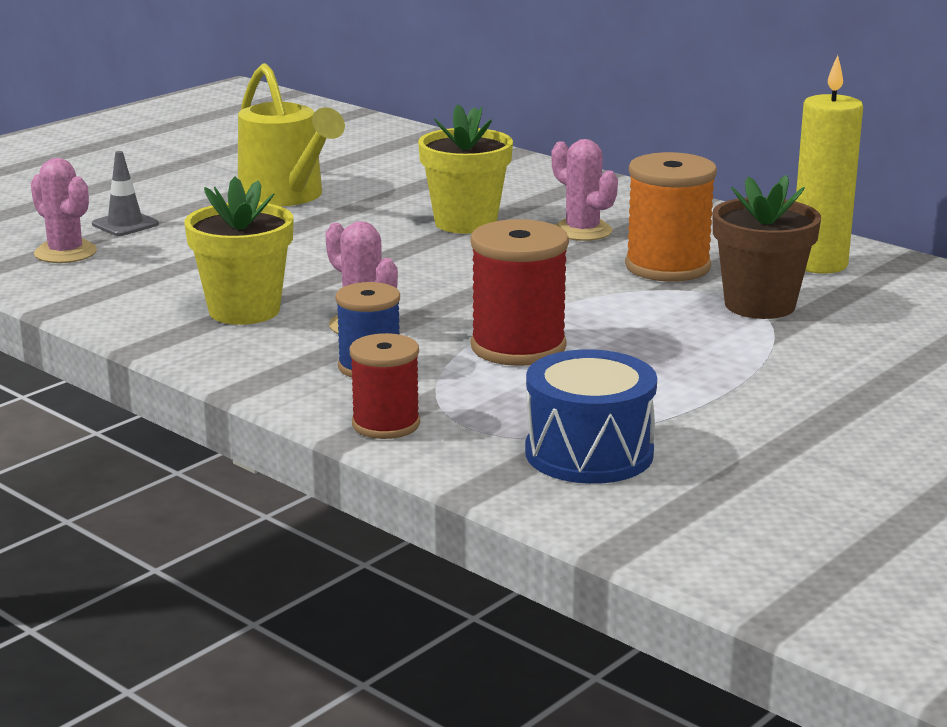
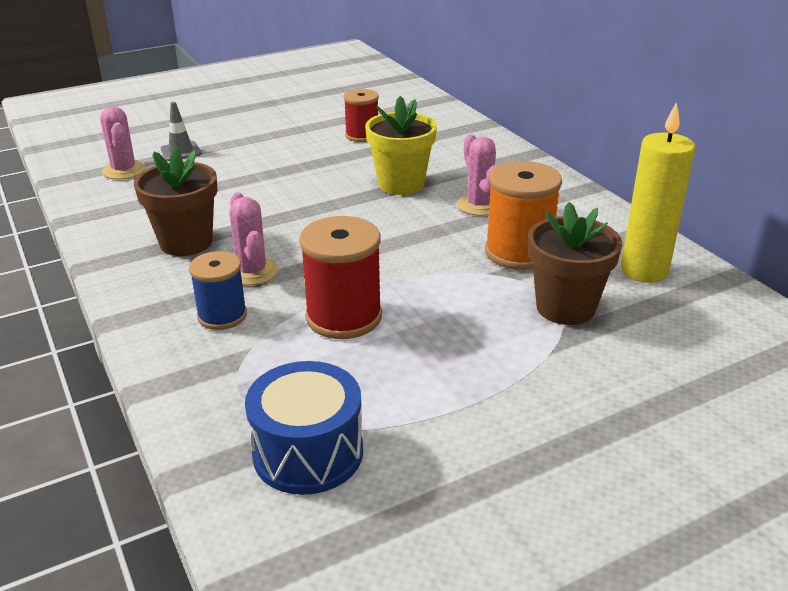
camera: 20 degrees right, 10 degrees up
(244, 311) = (186, 242): yellow flower pot -> brown flower pot
(286, 196) = (301, 142): yellow watering can -> none
(386, 424) = (183, 381): red spool -> red spool (362, 135)

